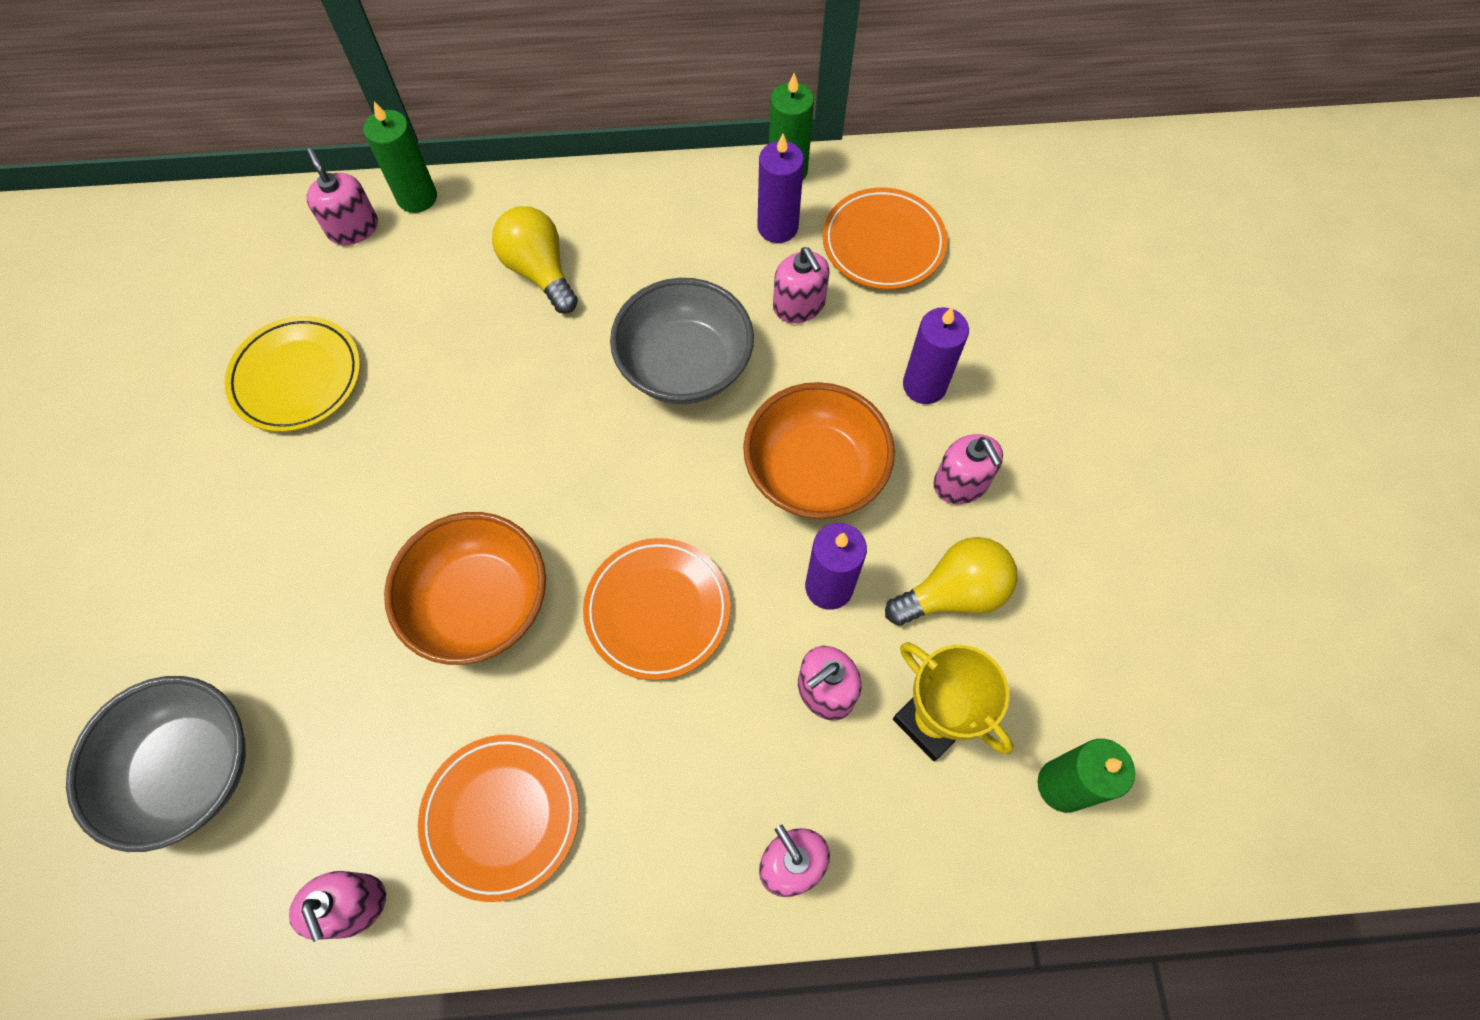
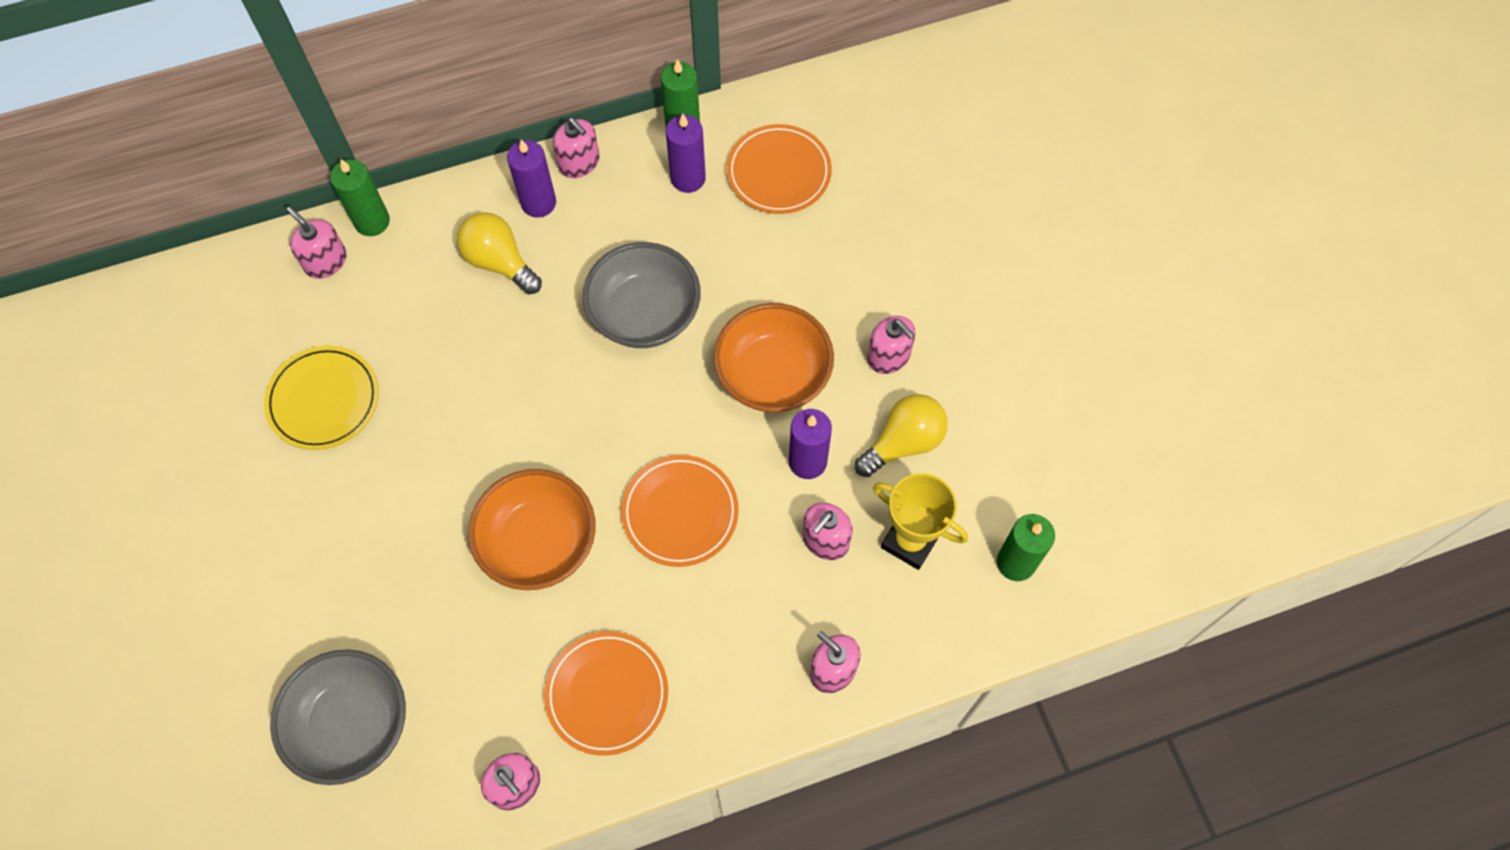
camera: 15 degrees left, 0 degrees up
(799, 305) = (724, 241): pink soap dispenser -> pink soap dispenser (579, 162)
(924, 385) = (841, 284): purple candle -> purple candle (538, 203)

